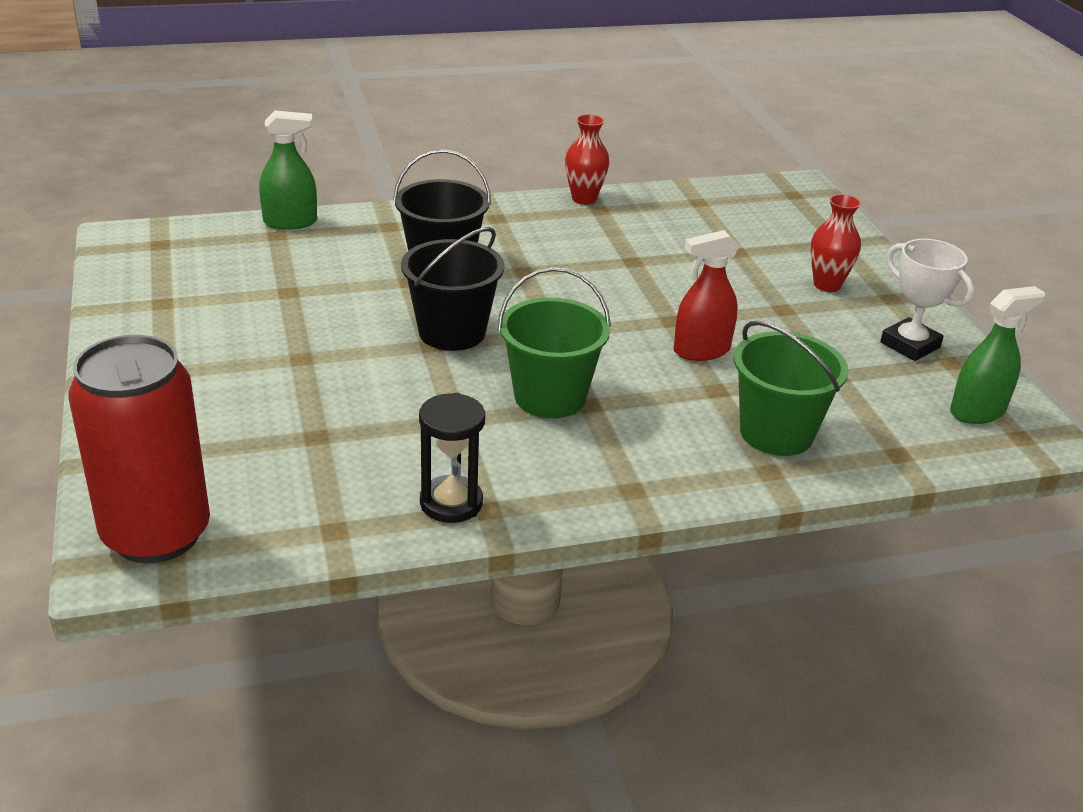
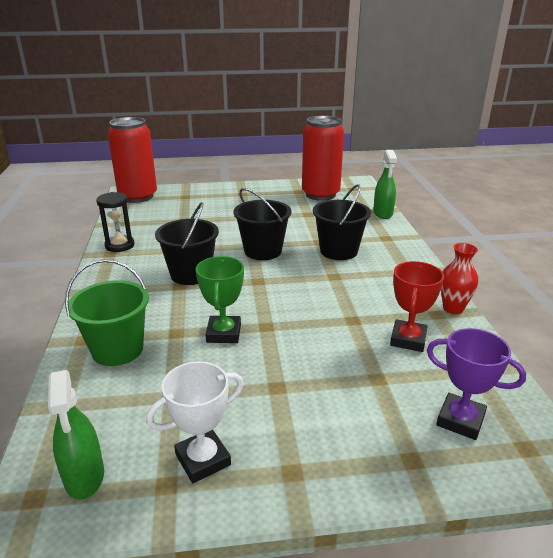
camera: 100 degrees right, 5 degrees down
(187, 278) = (320, 194): none -> red can
(550, 397) = (191, 274): green bucket -> black bucket
(660, 230) = (408, 339): none -> red trophy
(701, 350) = (224, 333): red spray bottle -> green trophy
(777, 217) = (460, 420): none -> purple trophy
(827, 285) = (318, 426): red vase -> none

